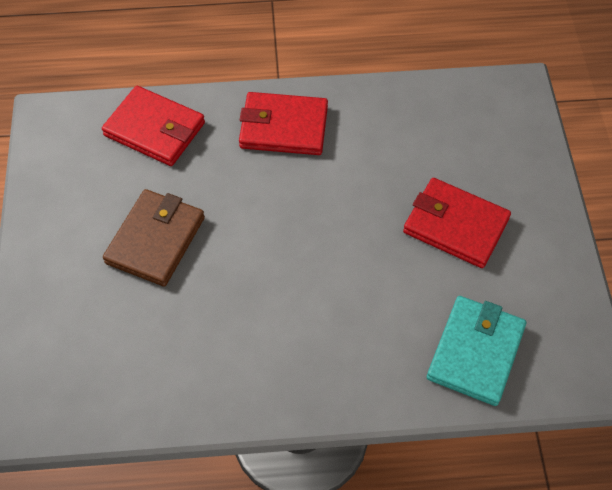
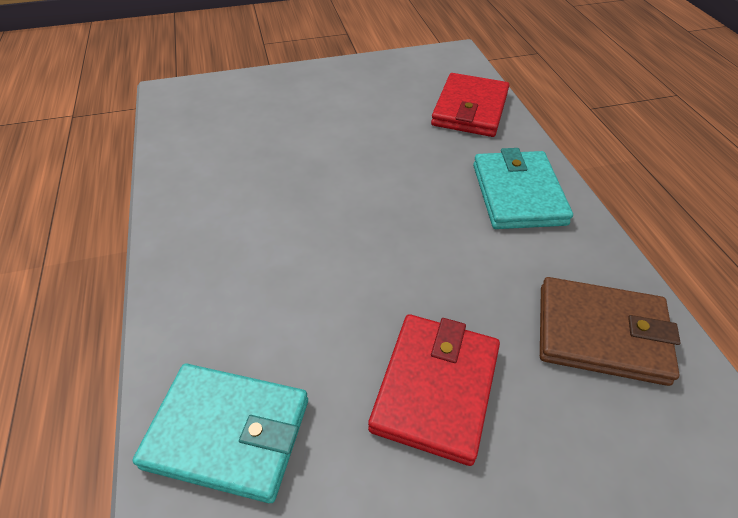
camera: 80 degrees right, 10 degrees down
(155, 240) = (346, 129): brown wallet -> brown wallet (601, 333)
(284, 127) = (518, 194): red wallet -> turquoise wallet

